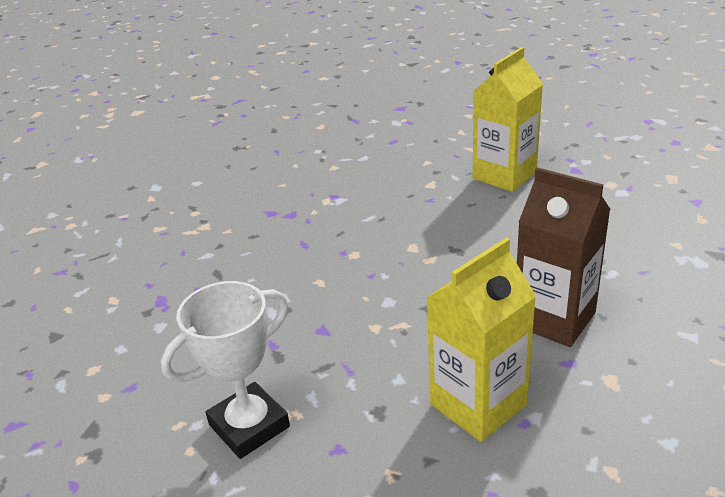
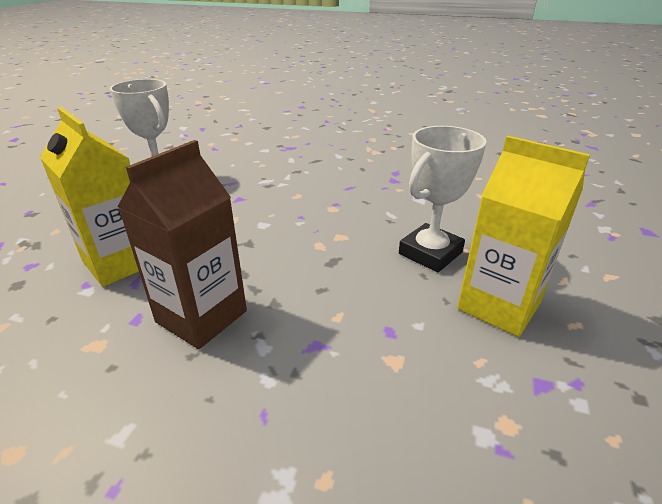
camera: 85 degrees right, 0 degrees up
(438, 199) = (430, 253): none -> white trophy

